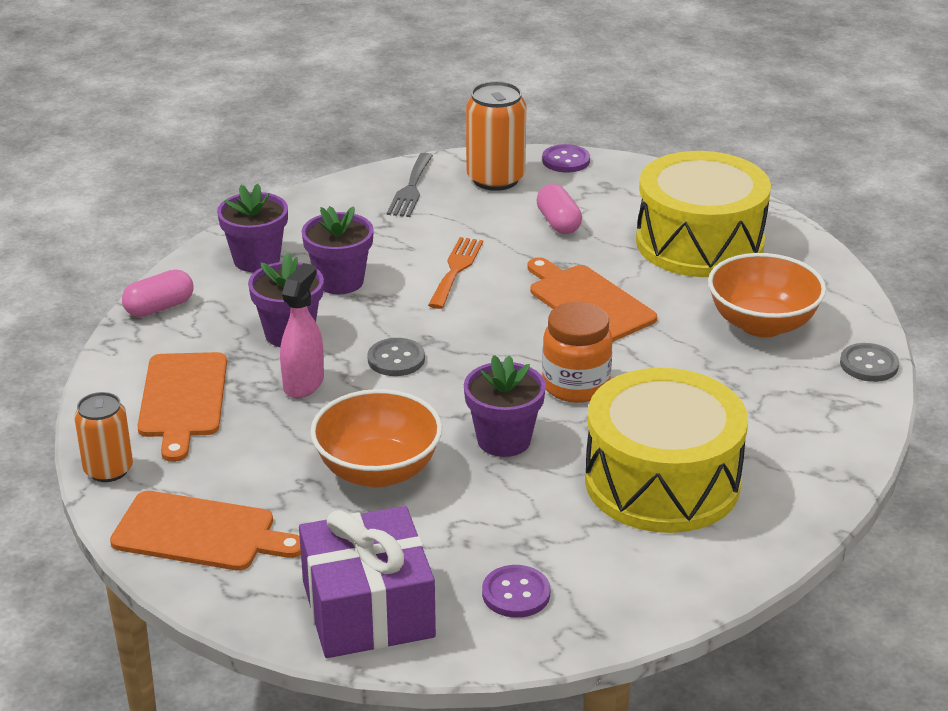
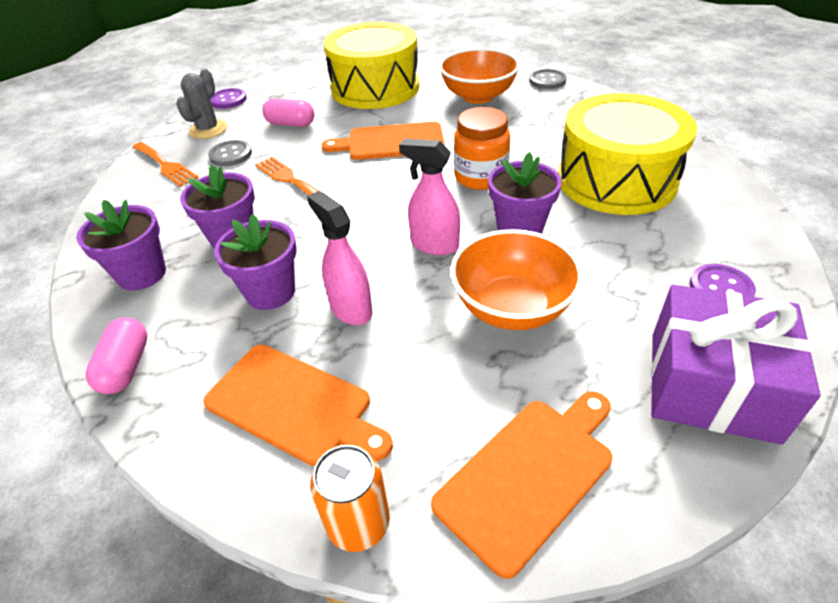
camera: 55 degrees left, 10 degrees up
(396, 359) = (369, 245): grey button -> grey button (230, 155)
(411, 188) = (165, 165): grey fork -> orange fork
(430, 396) = (434, 245): none -> pink spray bottle
(495, 179) = (208, 130): orange can -> grey cactus

